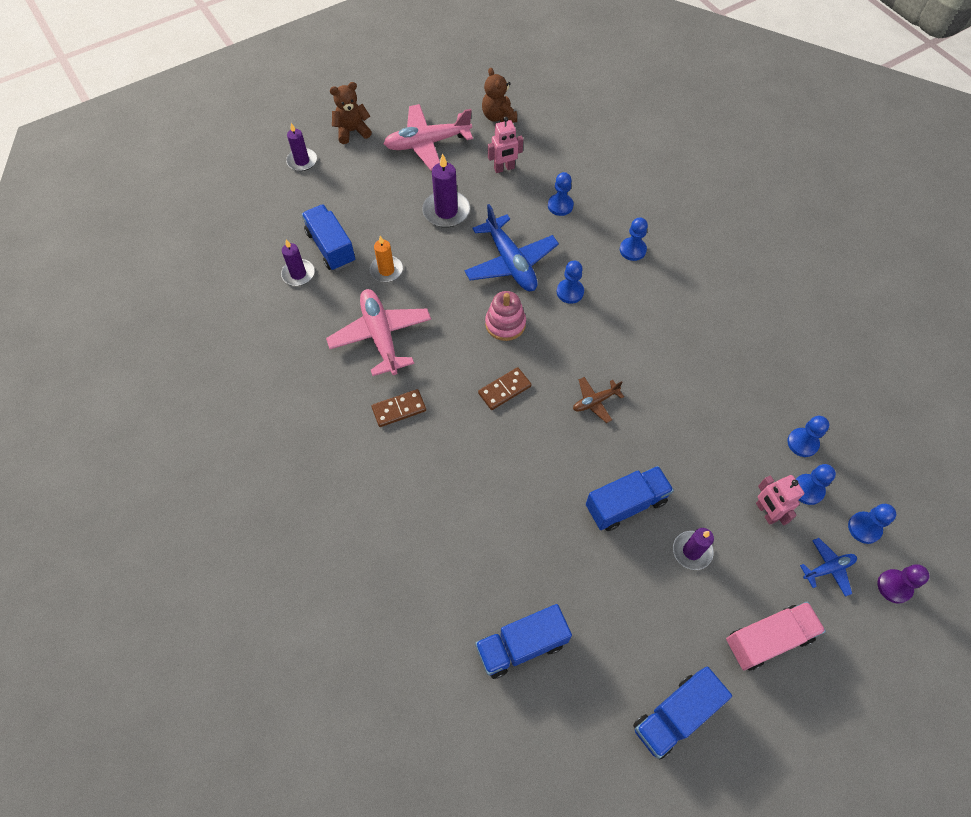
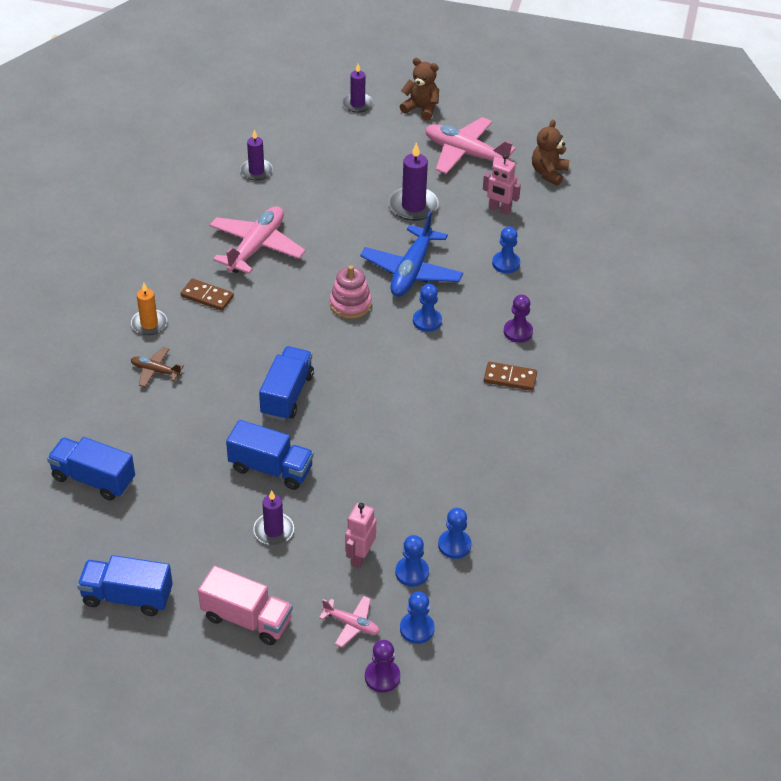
camera: 45 degrees right, 15 degrees down
(331, 247) = (300, 171): blue truck -> blue truck (287, 395)
(386, 270) = (317, 211): orange candle -> orange candle (149, 324)
(504, 390) = (291, 341): brown domino -> brown domino (510, 378)
(595, 401) = (342, 397): brown plane -> brown plane (155, 371)
(632, 250) = (518, 332): blue pawn -> purple pawn
(828, 568) = (351, 624): blue plane -> pink plane

